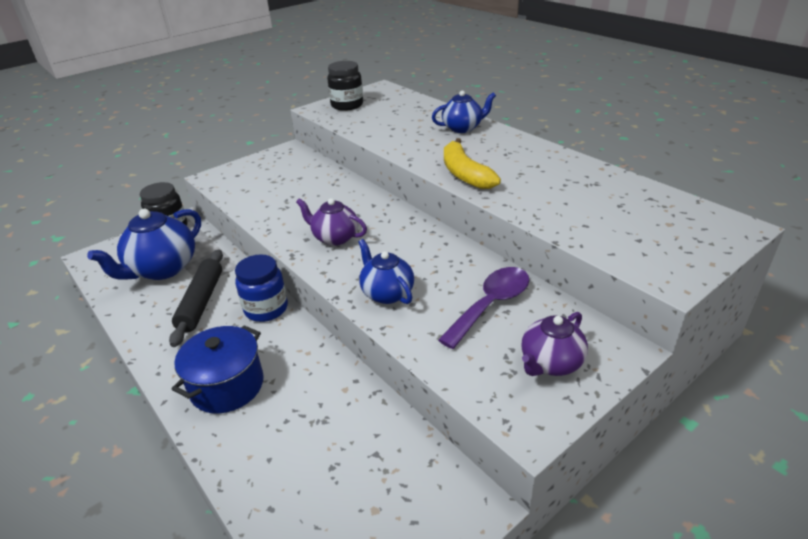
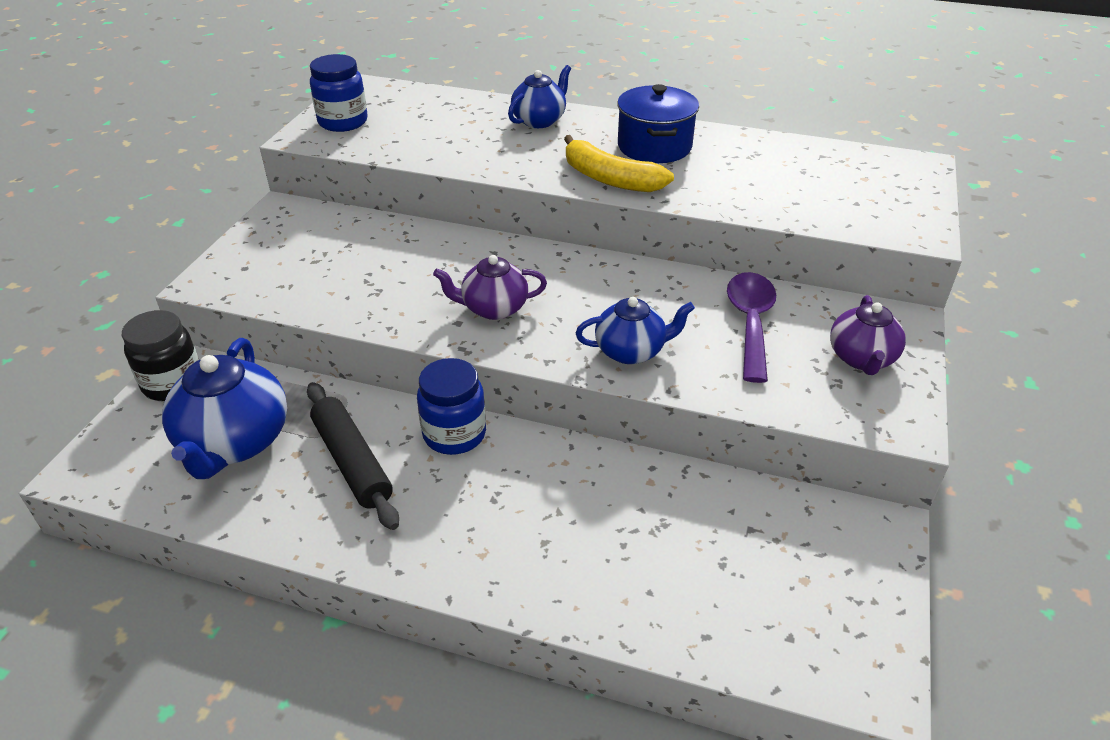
camera: 35 degrees left, 5 degrees up
(227, 386) = (510, 542): blue pot -> blue pot (654, 146)
(347, 105) = (343, 122): black jar -> blue jar
(387, 293) = (631, 351): blue teapot -> blue teapot turned 150 degrees clockwise

